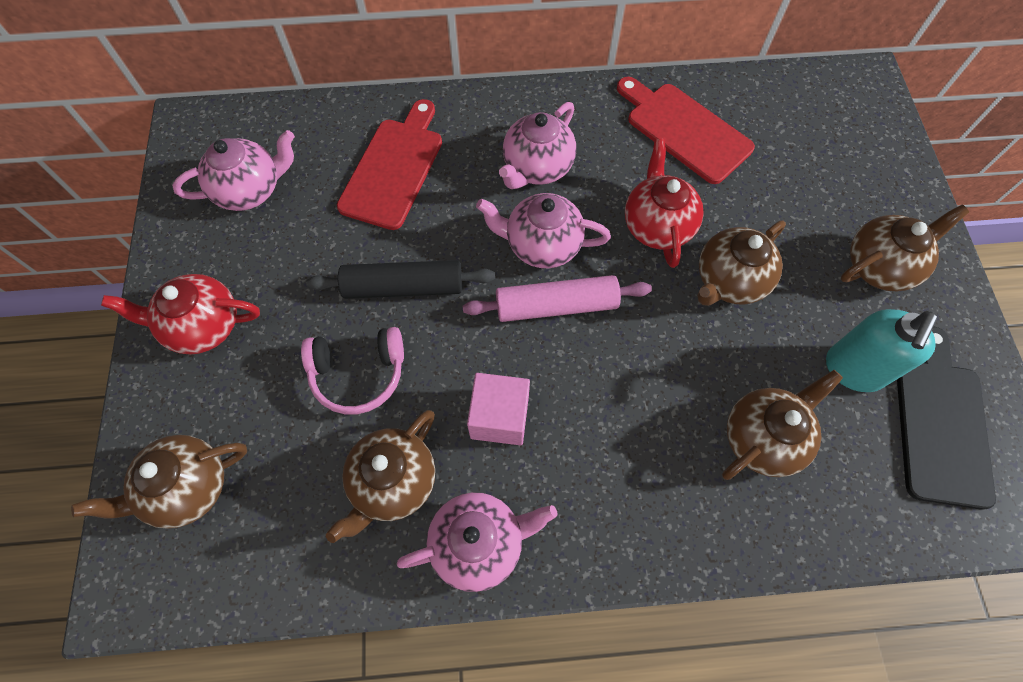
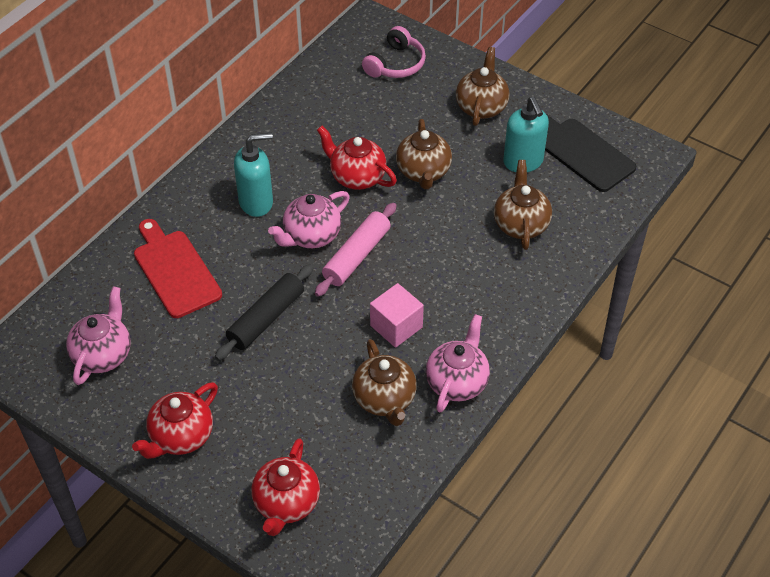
camera: 50 degrees left, 15 degrees down
(187, 488) = (286, 504): brown teapot -> red teapot
(358, 373) = (300, 375): pink headphones -> pink headphones (395, 64)
(537, 168) = (256, 202): pink teapot -> turquoise soap dispenser
(684, 129) = (309, 119): red cutting board -> none

